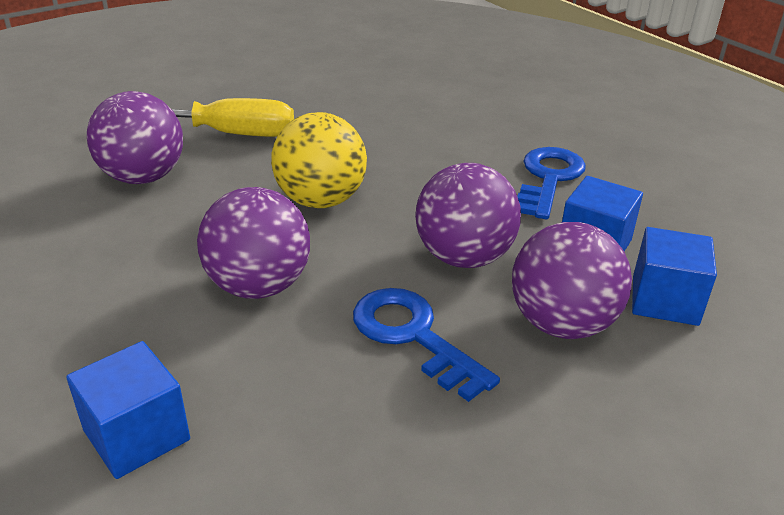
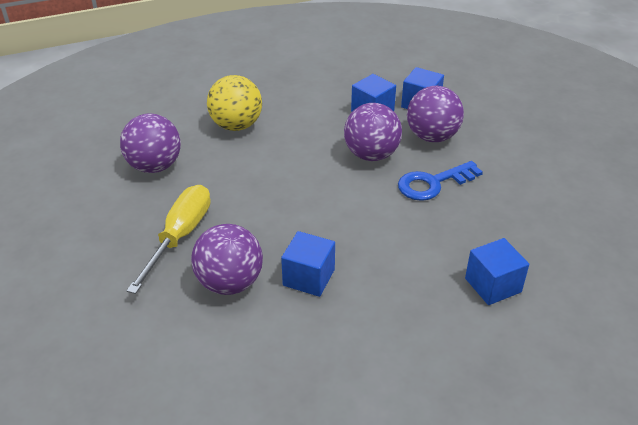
camera: 75 degrees left, 5 degrees up
(154, 233) = (309, 277): none -> blue cube
(258, 286) = (379, 233): purple ball -> purple ball (155, 166)
(320, 200) = (294, 199): yellow ball -> yellow ball (236, 125)
(549, 179) = (303, 109): blue key -> none

